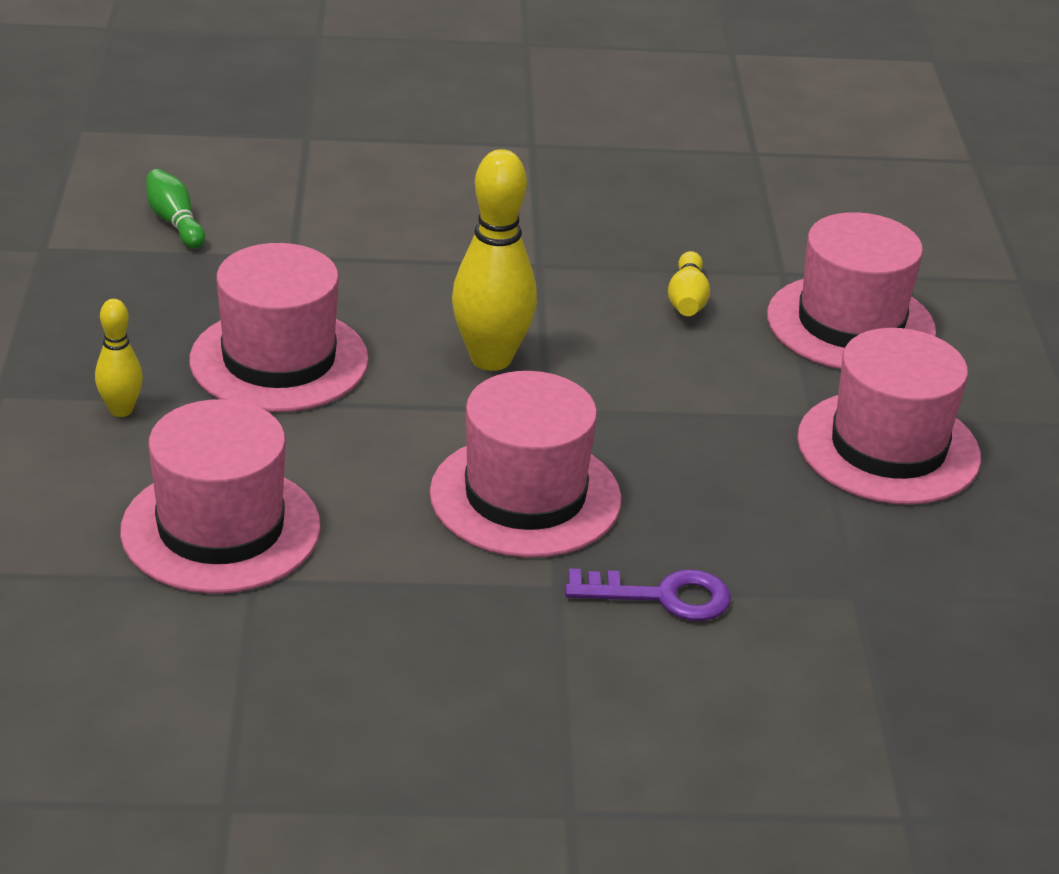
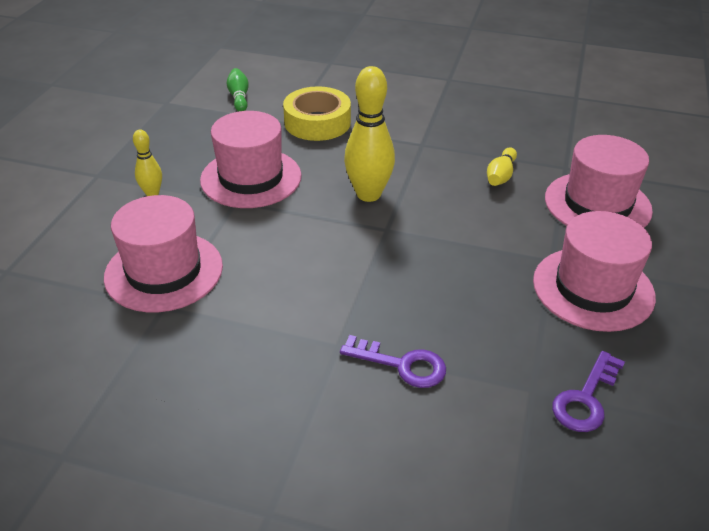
camera: 20 degrees right, 5 degrees up
(342, 250) = (317, 122): none -> yellow tape
(525, 496) = (348, 281): pink hat -> none
(930, 594) = (586, 399): none -> purple key

